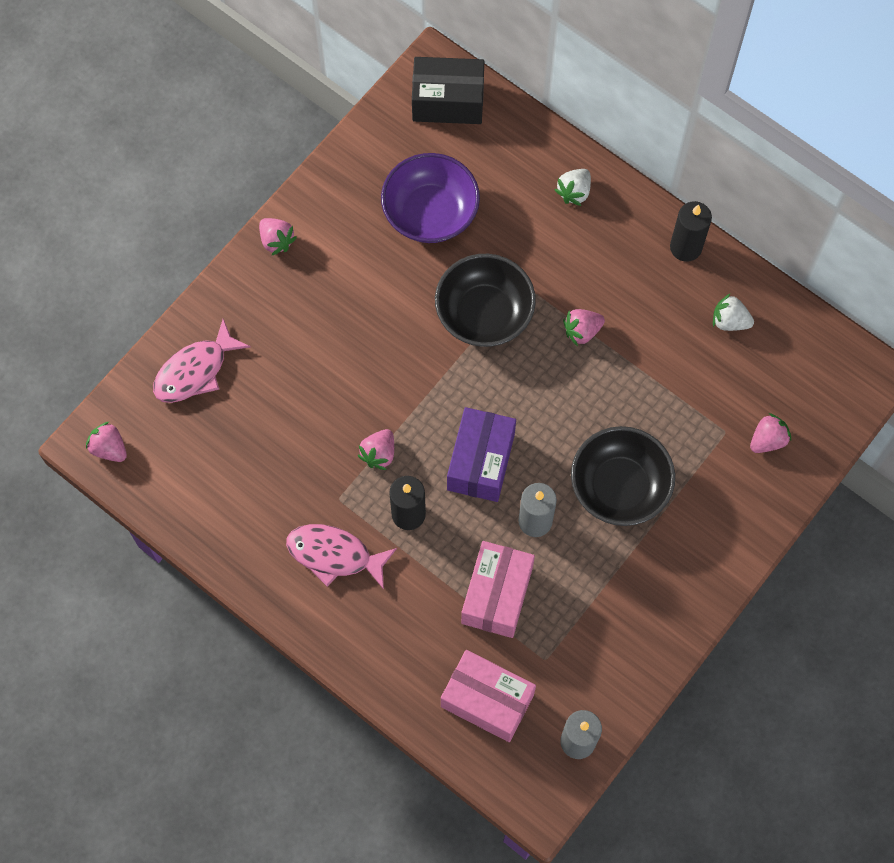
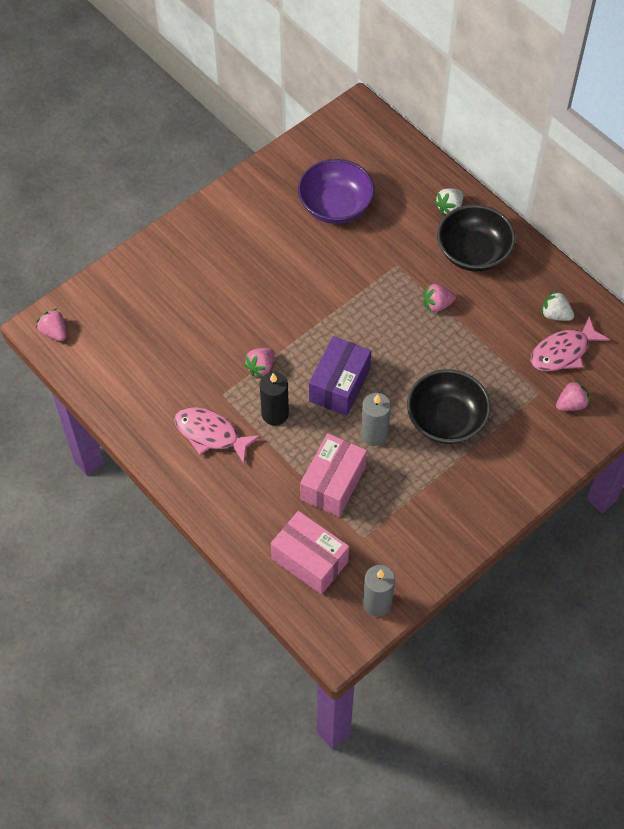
camera: 10 degrees right, 10 degrees down
(195, 371) = (132, 288): pink fish -> pink fish (563, 352)
(276, 241) = (214, 208): pink strawberry -> none
(448, 101) = (364, 133): black box -> none
(484, 313) = (363, 281): black bowl -> black bowl (473, 252)
(685, 247) = (529, 258): black candle -> none

